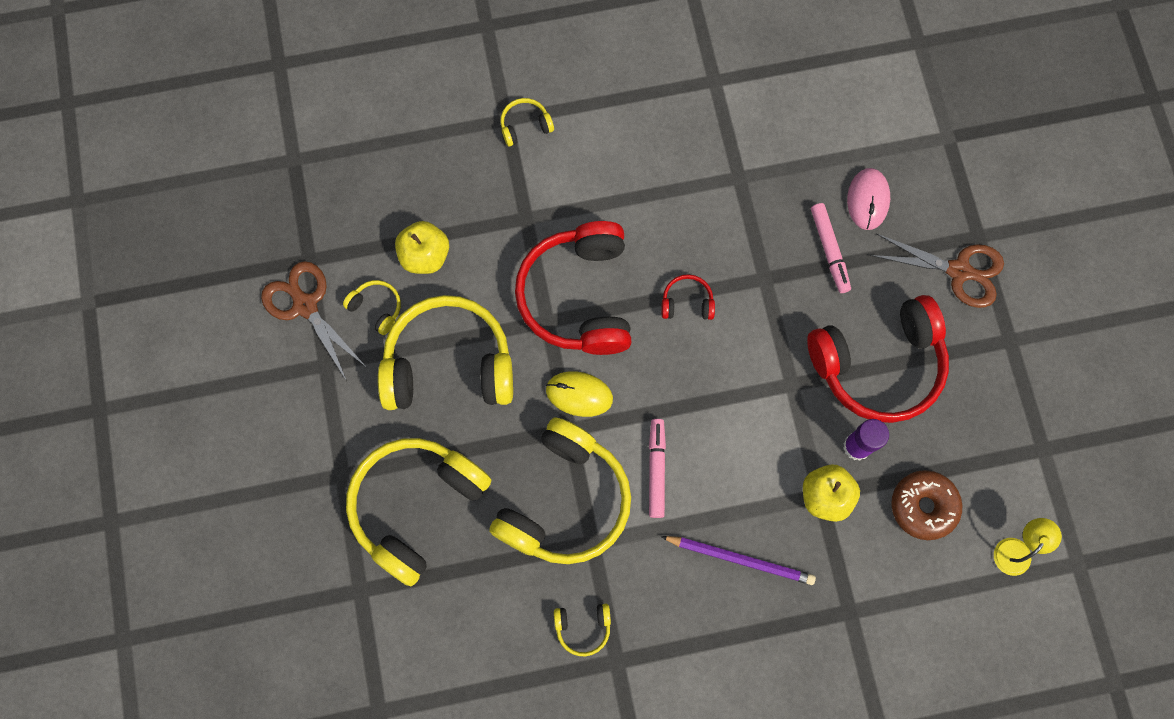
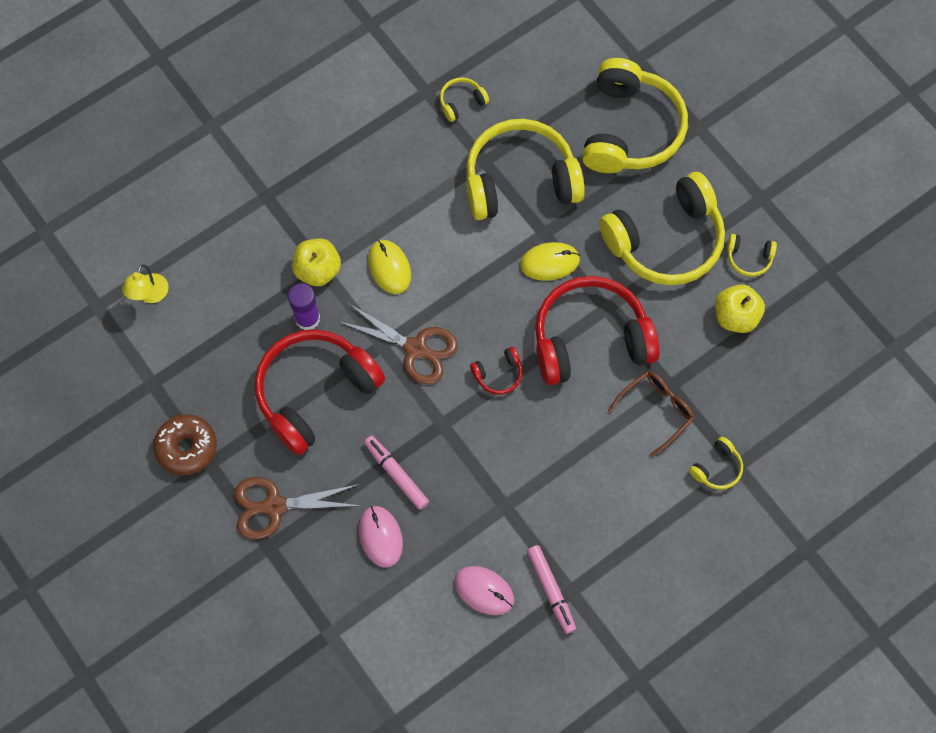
camera: 155 degrees right, 5 degrees down
(305, 306) = (806, 235): brown scissors -> brown scissors (415, 348)
(552, 201) = (656, 410): none -> brown glasses
(564, 500) = (520, 180): yellow headphones -> yellow headphones turned 75 degrees clockwise
(579, 296) = (590, 339): red headphones -> red headphones turned 75 degrees counterclockwise
(656, 469) = (460, 233): pink marker -> pink marker (551, 590)
(740, 559) = (365, 196): purple pencil -> none
(748, 464) = (389, 268): none -> yellow mouse
(792, 113) = (484, 591): none -> pink mouse
(923, 506) = (236, 296): brown donut -> brown donut (187, 447)

